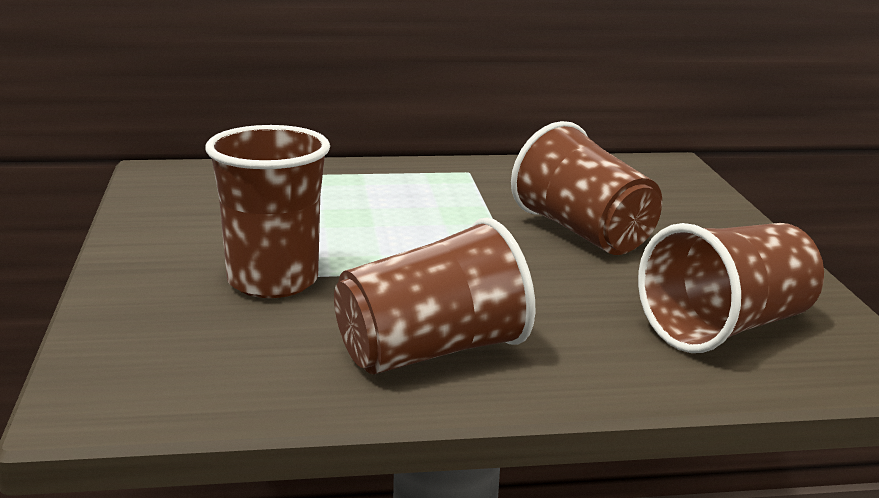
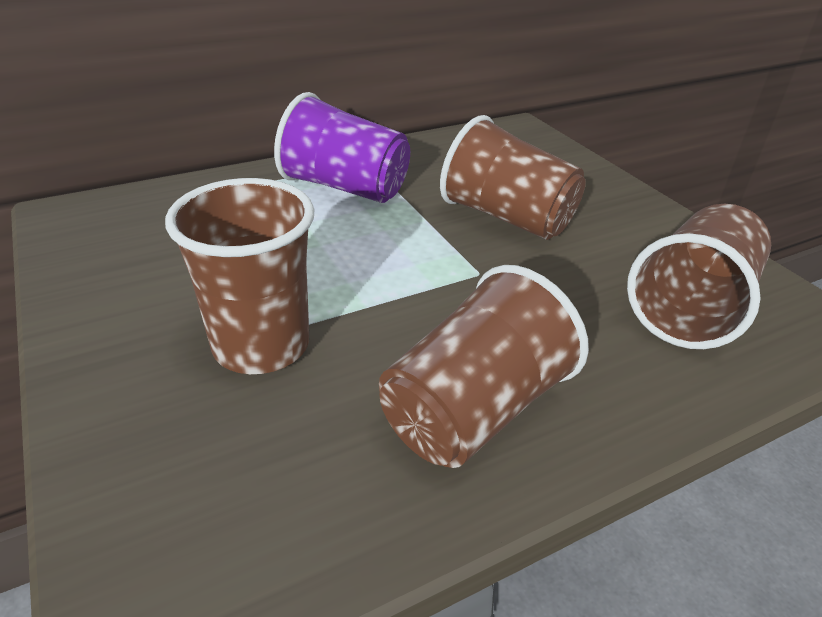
camera: 20 degrees left, 15 degrees up
(429, 188) = (345, 187): none -> purple cup

